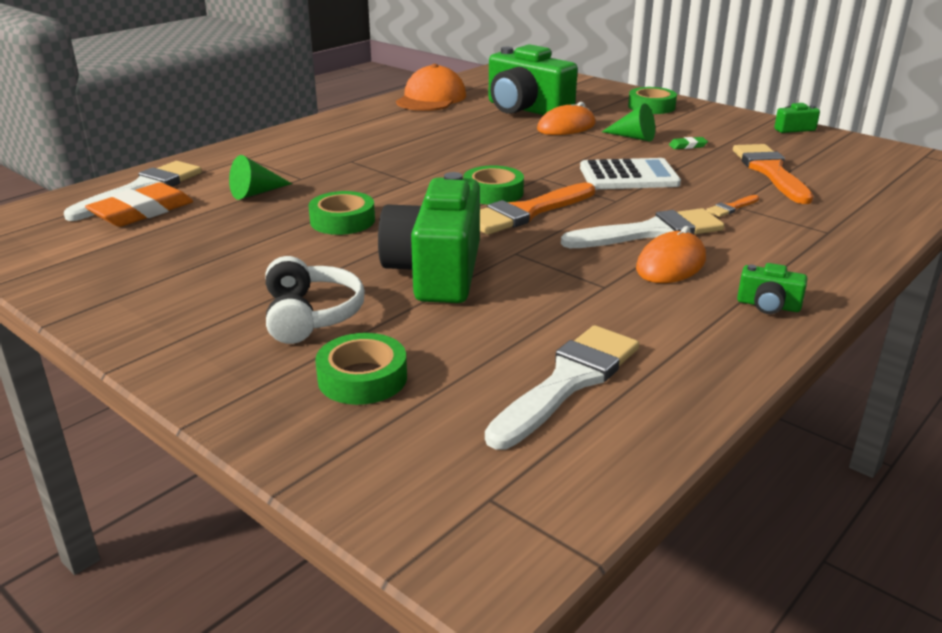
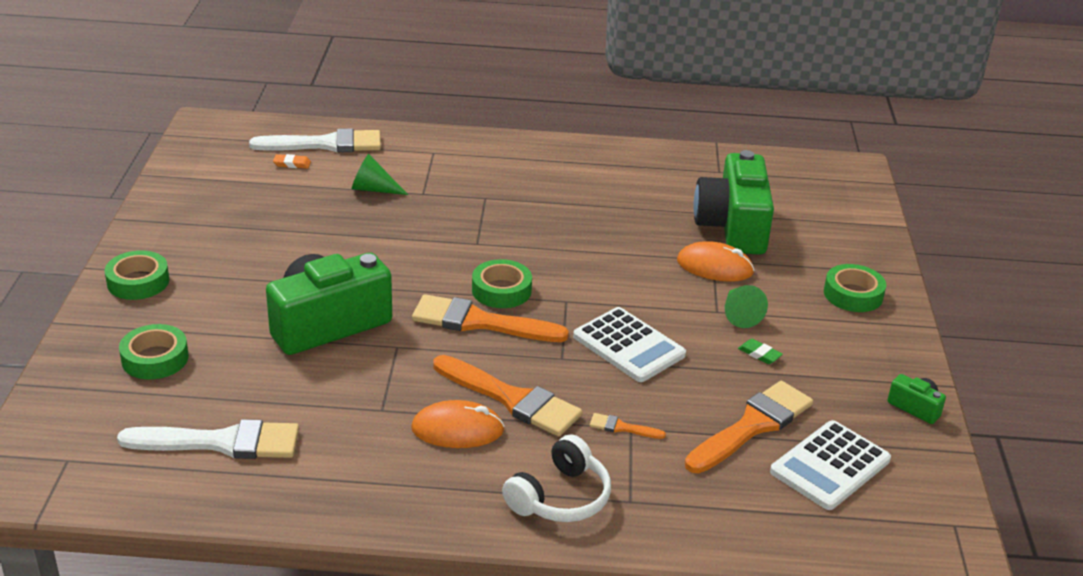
camera: 50 degrees right, 5 degrees up
(142, 211) = (292, 164): orange eraser -> orange eraser, size x0.44
(310, 315) = (213, 303): white headphones -> white headphones (560, 497)
(342, 221) = (367, 247): green tape -> green tape (138, 282)
(431, 98) = (687, 167): orange cap -> none
(651, 232) = (512, 399): white brush -> orange brush
(768, 305) = (430, 503): green camera -> none
(837, 165) = (830, 466): none -> white calculator

